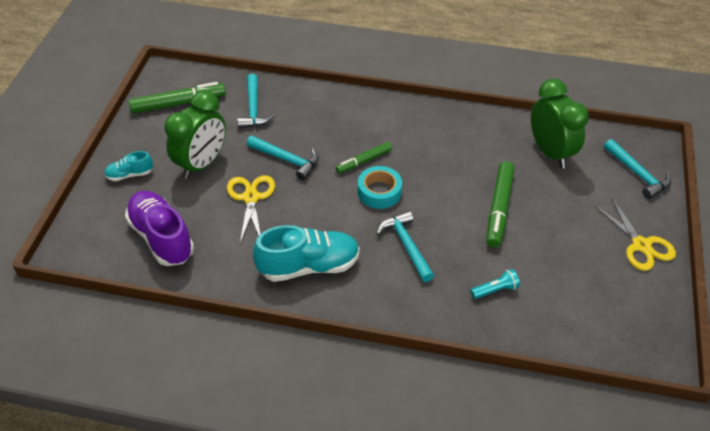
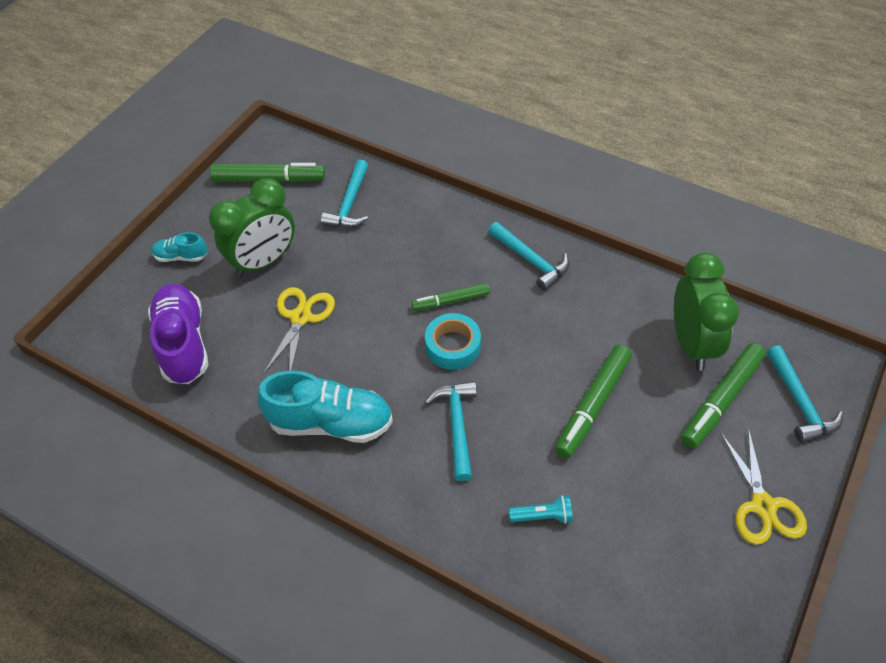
camera: 20 degrees right, 5 degrees up
(287, 160) = (361, 278): turquoise hammer -> turquoise hammer (531, 261)
(585, 184) = (721, 400): none -> green marker

